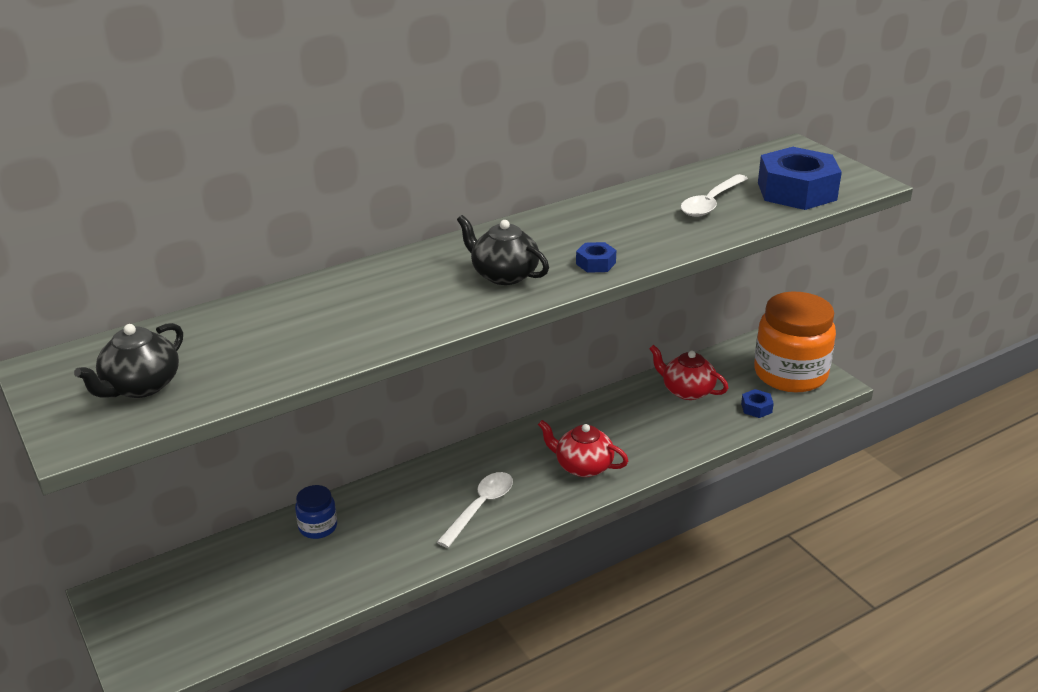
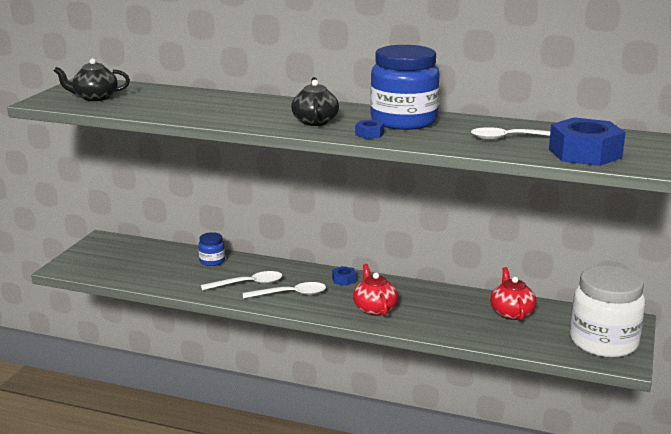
camera: 50 degrees right, 10 degrees down
(415, 527) = (248, 284): none -> white spoon
(579, 229) = (403, 121): none -> blue jar
(756, 408) = (538, 343): blue nut -> blue nut (344, 280)
(790, 374) = (603, 342): orange jar -> white jar

